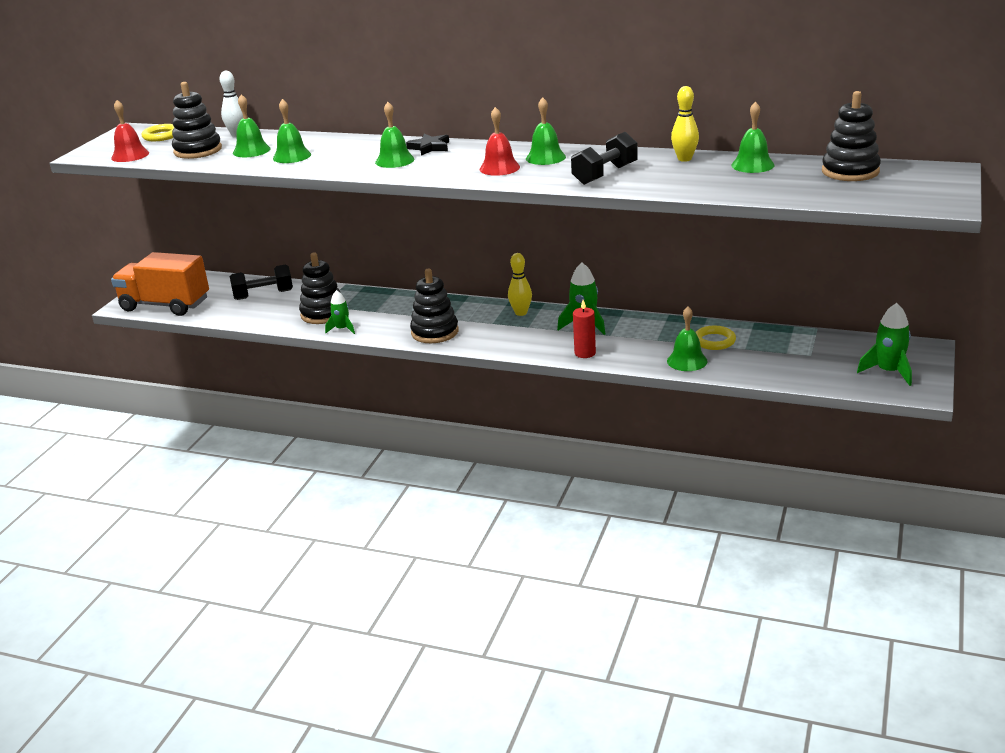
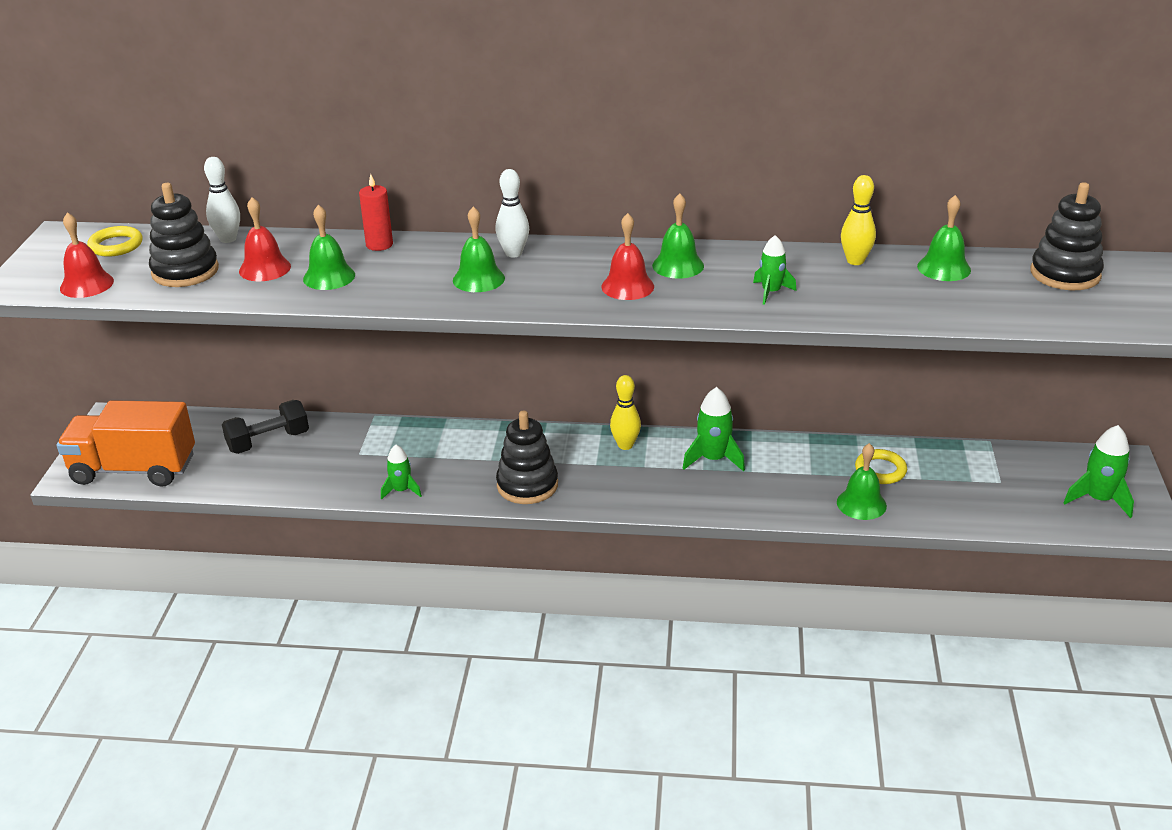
camera: 15 degrees left, 5 degrees up
(251, 150) = (265, 268): green bell -> red bell
(323, 314) = (365, 467): black stacking toy -> none
(429, 147) = (513, 253): black star -> white bowling pin
(585, 353) = (732, 502): red candle -> red candle (379, 244)
(605, 174) = (771, 292): black dumbbell -> green rocket

